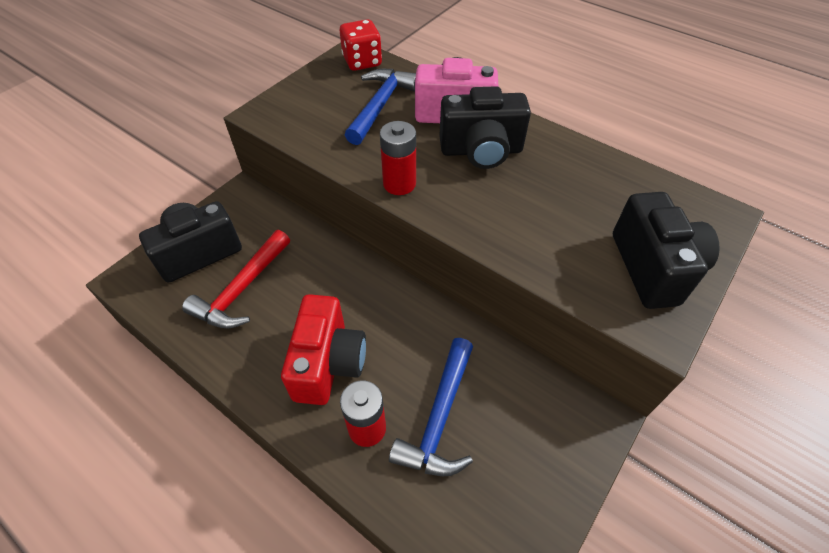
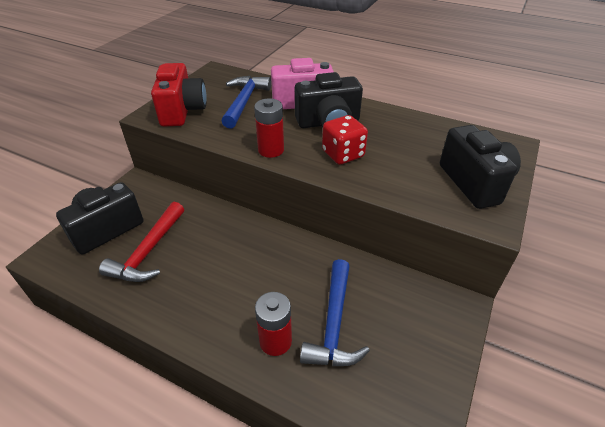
camera: 10 degrees left, 10 degrees down
(328, 363) = (233, 297): red camera -> red camera (182, 111)
(362, 62) = (224, 76): red dice -> red dice (343, 154)

